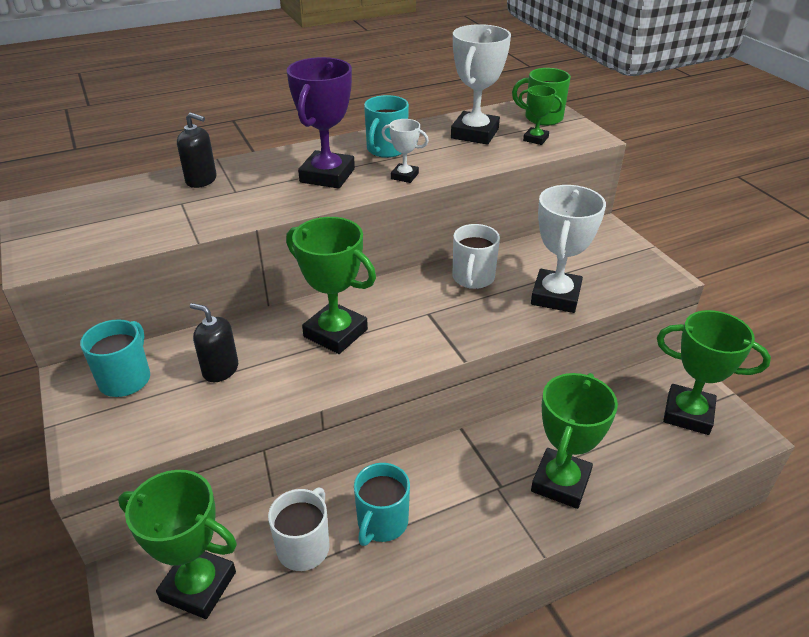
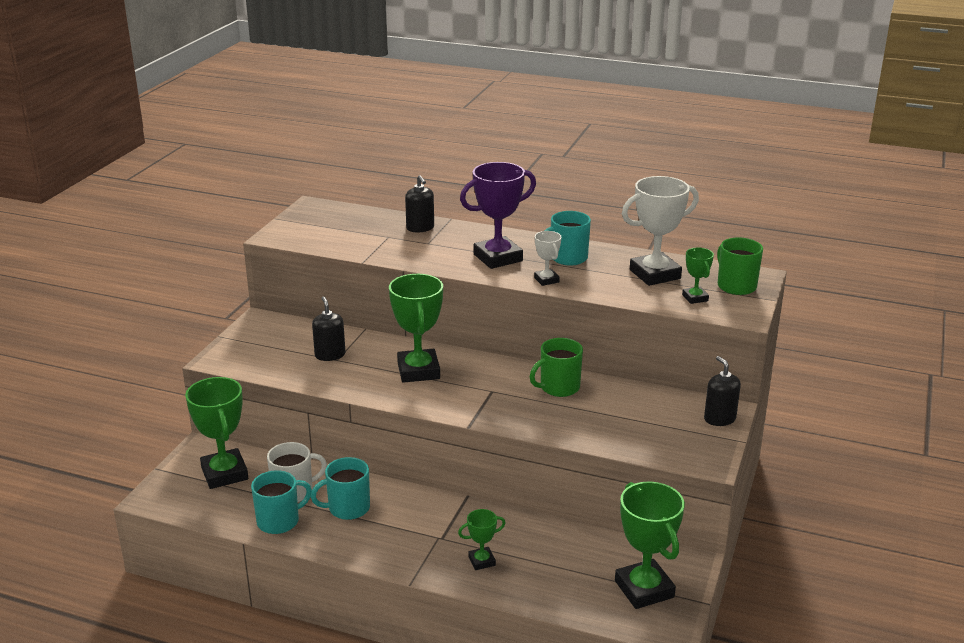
camera: 45 degrees right, 10 degrees down
(126, 379) = (280, 334): turquoise mug -> turquoise mug (279, 521)
(473, 278) = (558, 387): white mug -> green mug
(555, 296) = (596, 428): white trophy -> none
(560, 482) = (481, 561): green trophy -> green trophy, size x0.50
(613, 238) = (719, 419): none -> black soap dispenser

